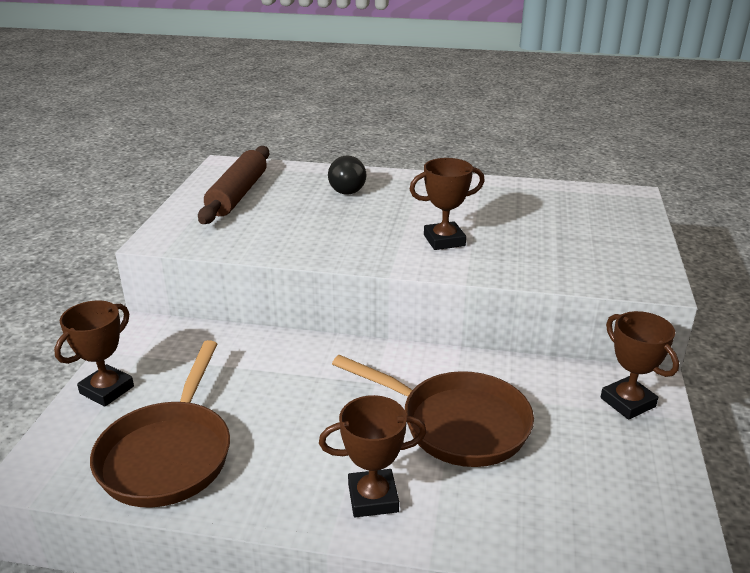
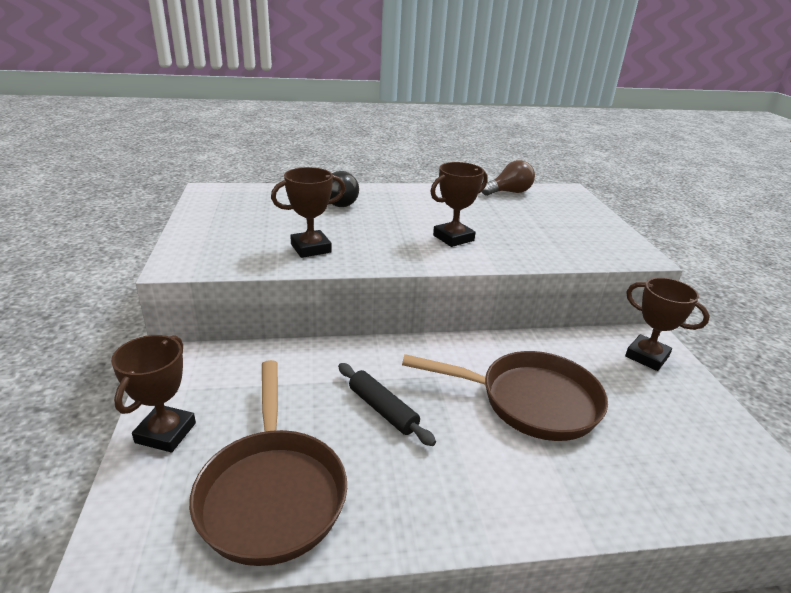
camera: 20 degrees left, 0 degrees up
(238, 194) = (238, 215): brown rolling pin -> none
(302, 405) = (382, 409): none -> black rolling pin
(373, 498) = (503, 491): brown trophy -> brown trophy (311, 248)
(552, 192) = (509, 192): none -> brown light bulb

